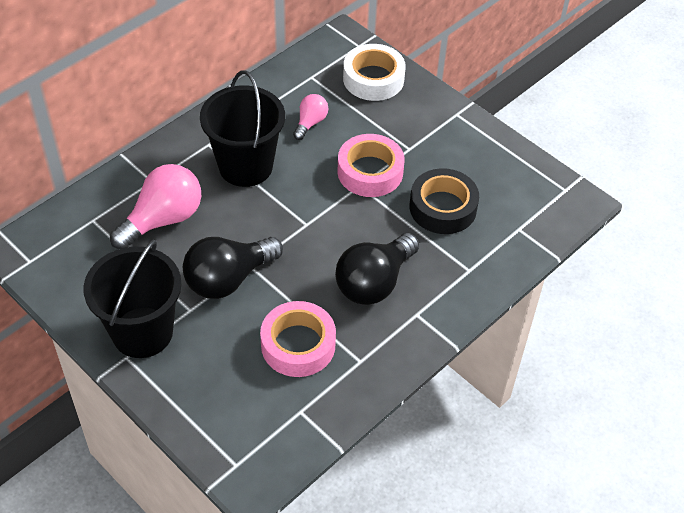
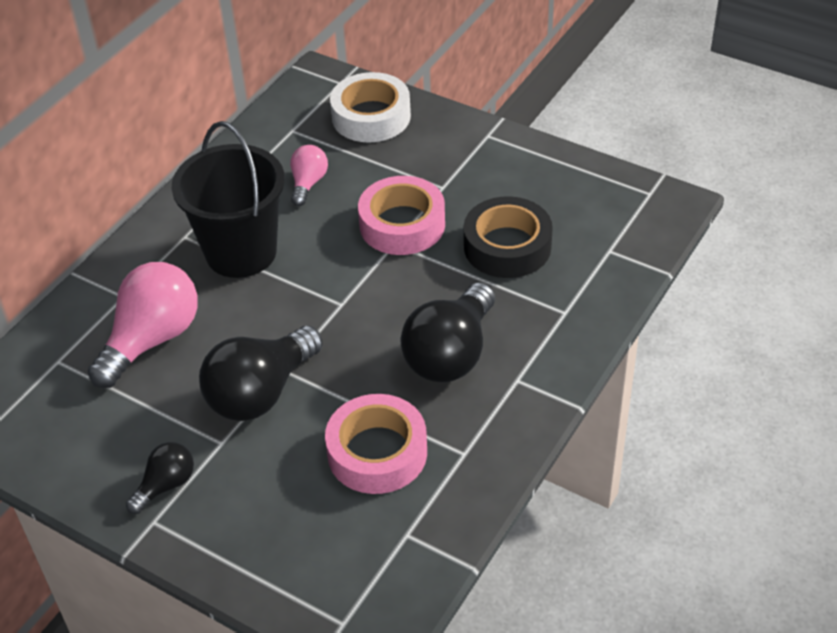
camera: 10 degrees left, 5 degrees down
(142, 332) = (166, 485): black bucket -> black light bulb

